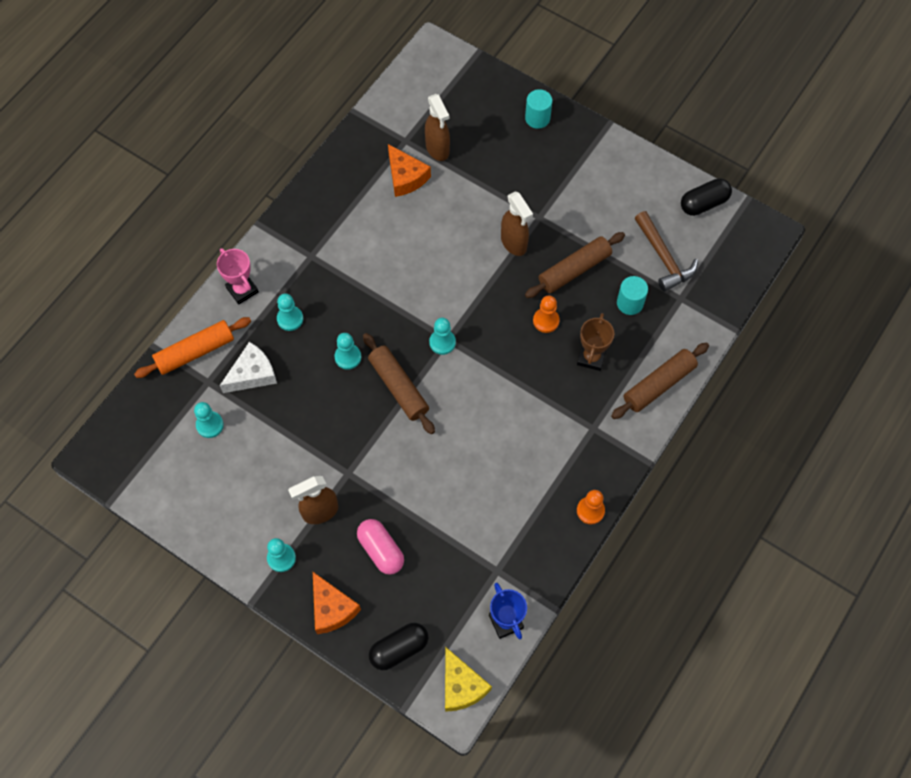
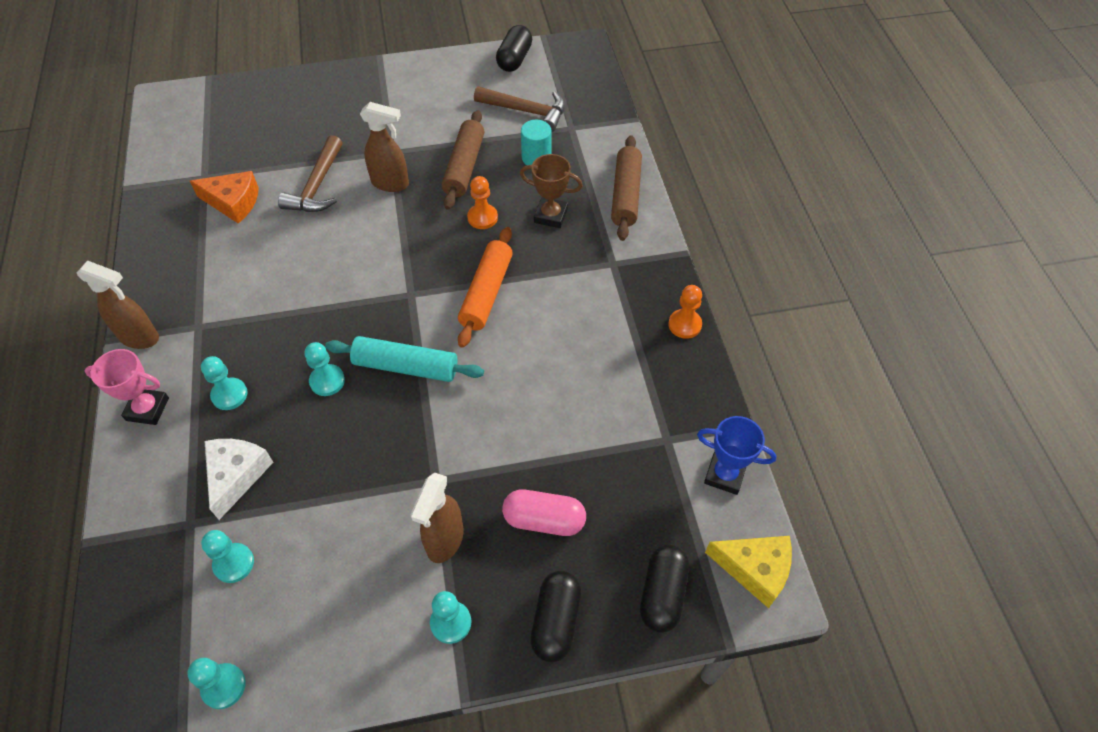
camera: 45 degrees left, 10 degrees down
(195, 352) = (145, 507): orange rolling pin -> orange rolling pin (486, 293)
(331, 608) = (556, 621): orange cheese -> black capsule
(398, 387) = (406, 367): brown rolling pin -> turquoise rolling pin
(437, 149) = (243, 164): brown spray bottle -> brown spray bottle (140, 337)
(442, 342) = (408, 300): turquoise pawn -> turquoise pawn (223, 686)
(466, 206) = (317, 186): none -> brown hammer
(537, 118) = (313, 89): turquoise cylinder -> none
(591, 357) = (550, 215): brown trophy -> brown trophy turned 45 degrees counterclockwise

